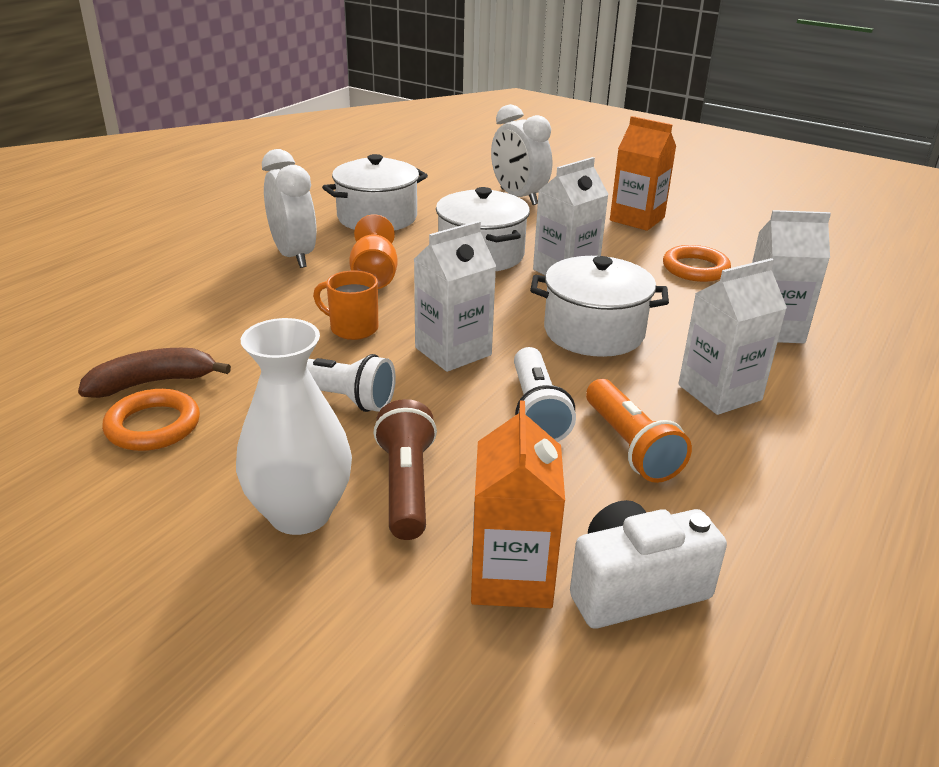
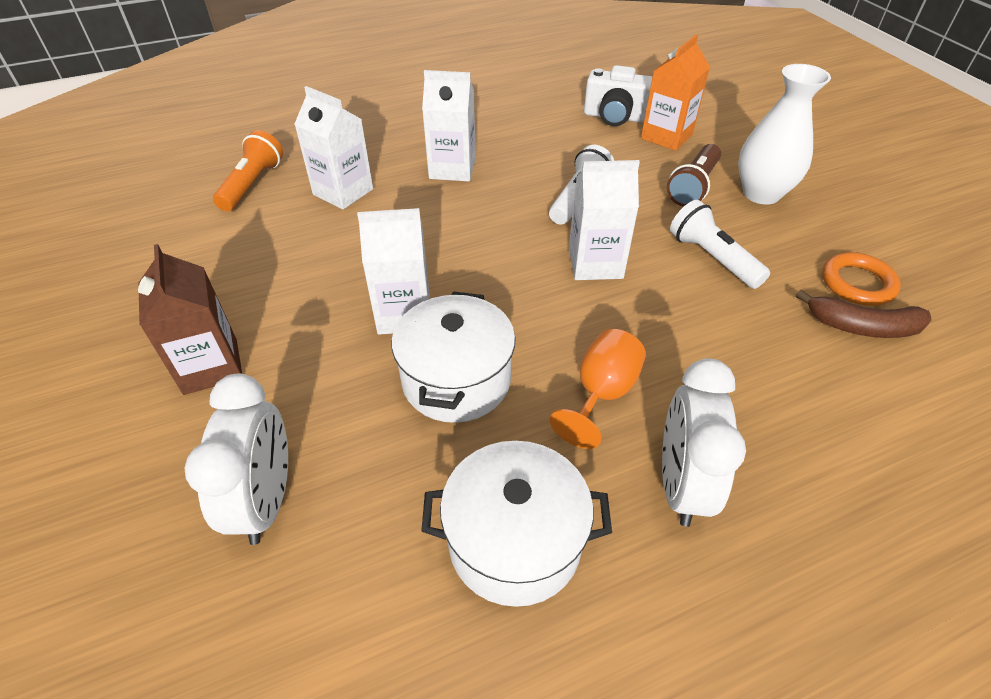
camera: 145 degrees left, 15 degrees up
(352, 328) = (665, 322): orange mug -> none
(594, 332) = (469, 238): white pot -> none
(630, 446) = (547, 162): orange flashlight -> orange flashlight (252, 184)
(637, 219) = (211, 366): orange carton -> brown carton
(695, 268) = (288, 267): orange ring -> none

